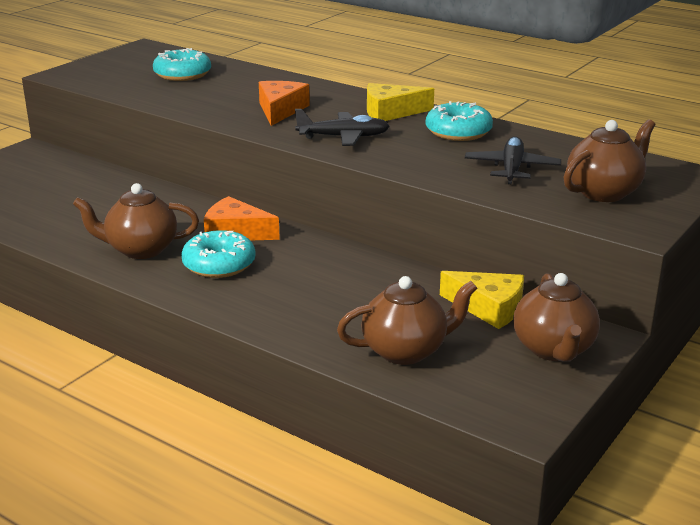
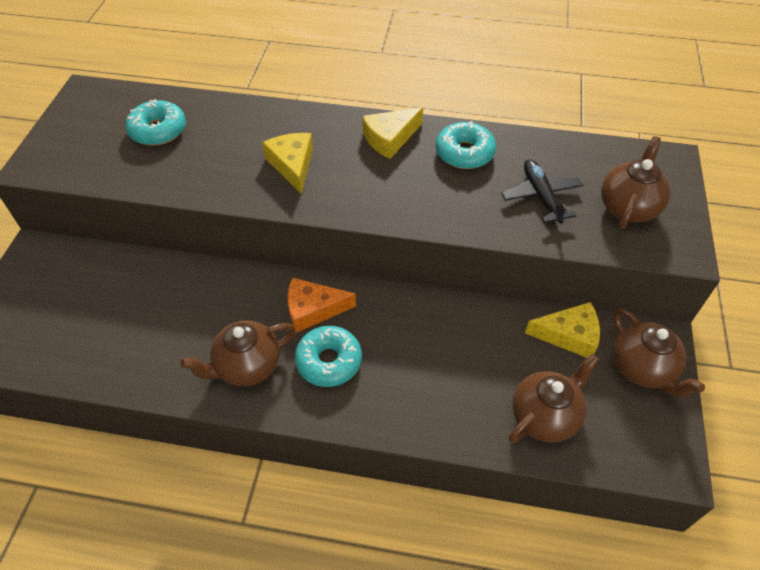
camera: 25 degrees left, 25 degrees up
(280, 110) = (292, 165): orange cheese -> yellow cheese
(344, 137) = (377, 192): black plane -> none

